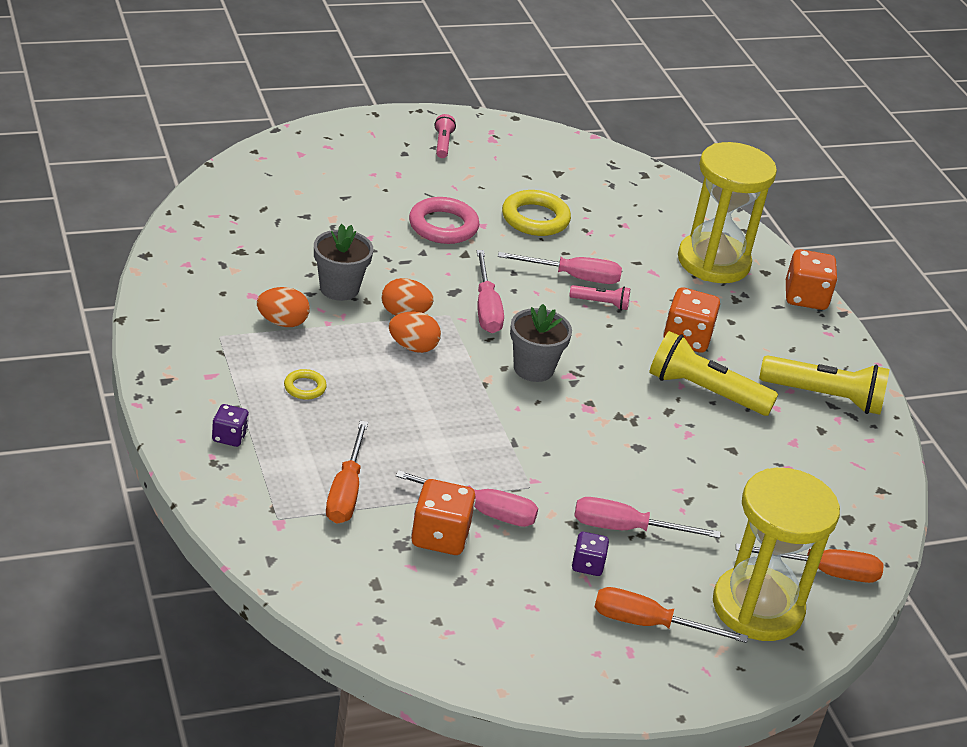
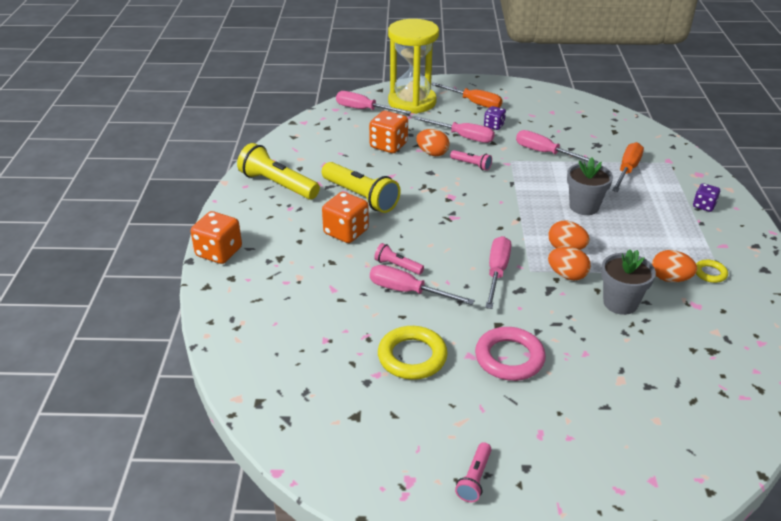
camera: 155 degrees left, 0 degrees up
(305, 387) = (652, 230): yellow ring -> yellow ring (710, 273)
(440, 537) = (574, 145): orange dice -> orange dice (388, 145)
(533, 369) = (478, 224): grey flower pot -> grey flower pot (584, 206)
(586, 469) = (471, 165): none -> pink flashlight
(655, 484) = (432, 153): none -> orange egg
(713, 262) = (270, 292): yellow hourglass -> none
(824, 572) = (364, 110): orange screwdriver -> pink screwdriver

